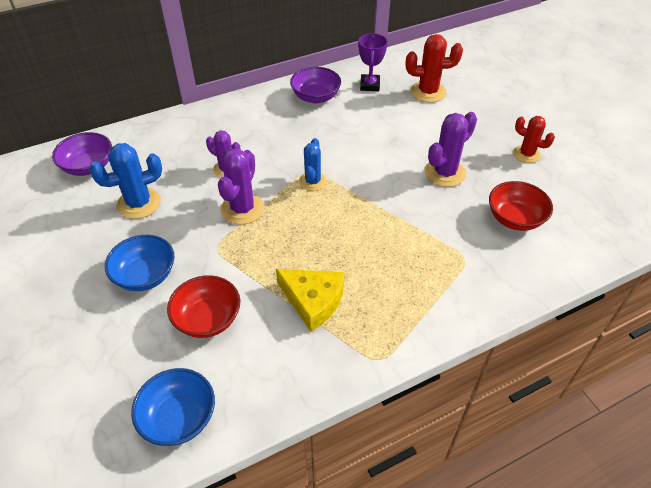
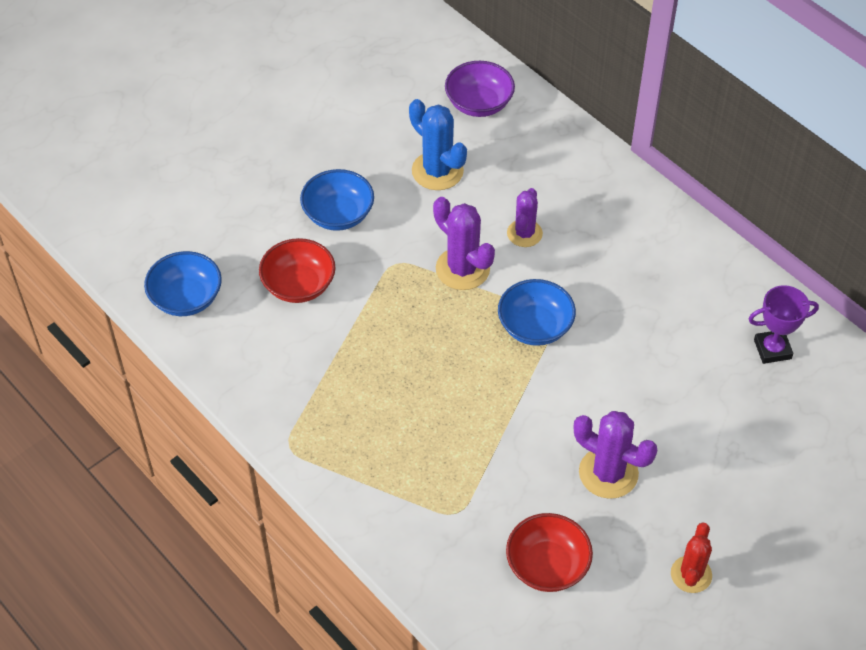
camera: 75 degrees right, 5 degrees up
(242, 209) = (462, 269): purple cactus -> purple cactus turned 45 degrees clockwise
(312, 181) = (535, 327): blue cactus -> blue bowl
(313, 301) = (348, 371): yellow cheese -> none
(315, 97) = (712, 289): purple bowl -> none
(428, 92) = (790, 428): red cactus -> none

